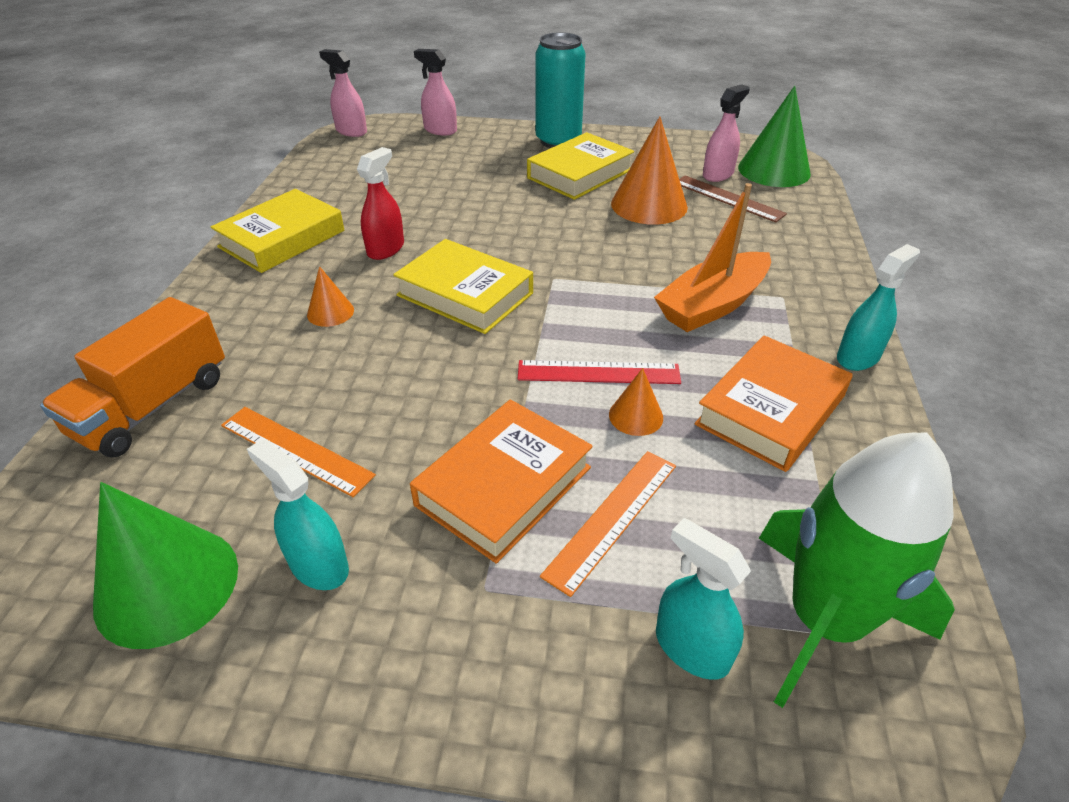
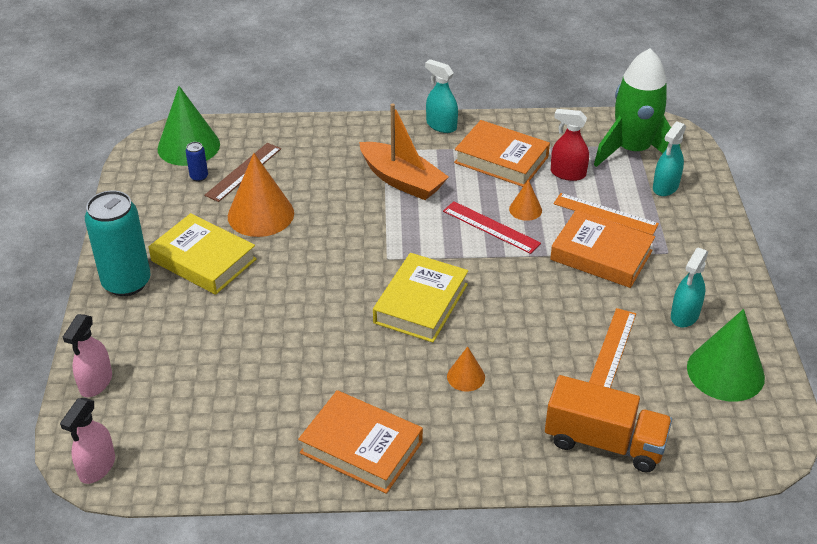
camera: 100 degrees left, 0 degrees up
(282, 239) = (361, 447): yellow book -> orange book
(386, 249) = (364, 366): red spray bottle -> red spray bottle (567, 173)
(598, 372) = (491, 227): red ruler -> red ruler turned 45 degrees counterclockwise
(718, 174) = (199, 177): pink spray bottle -> blue can

